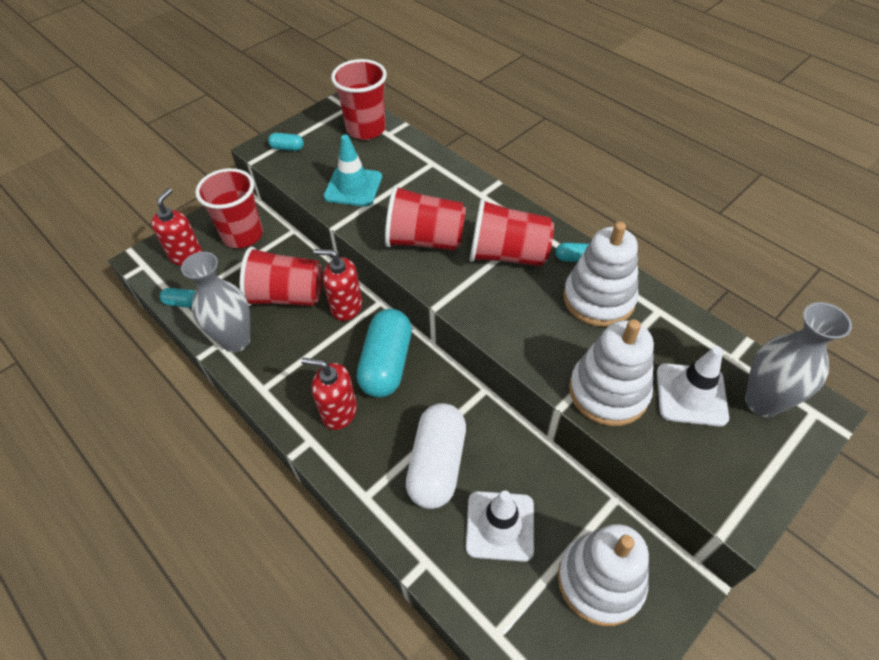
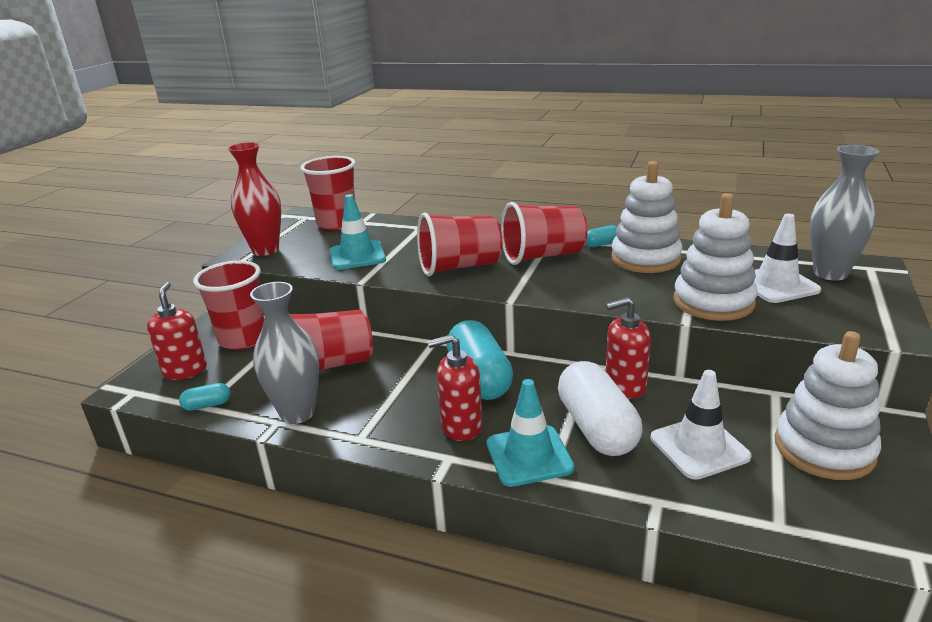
camera: 25 degrees left, 25 degrees down
(287, 148) = (265, 250): turquoise capsule -> red vase
(346, 307) = (401, 354): red soap dispenser -> red soap dispenser (625, 386)
(366, 468) = (529, 456): none -> turquoise traffic cone

